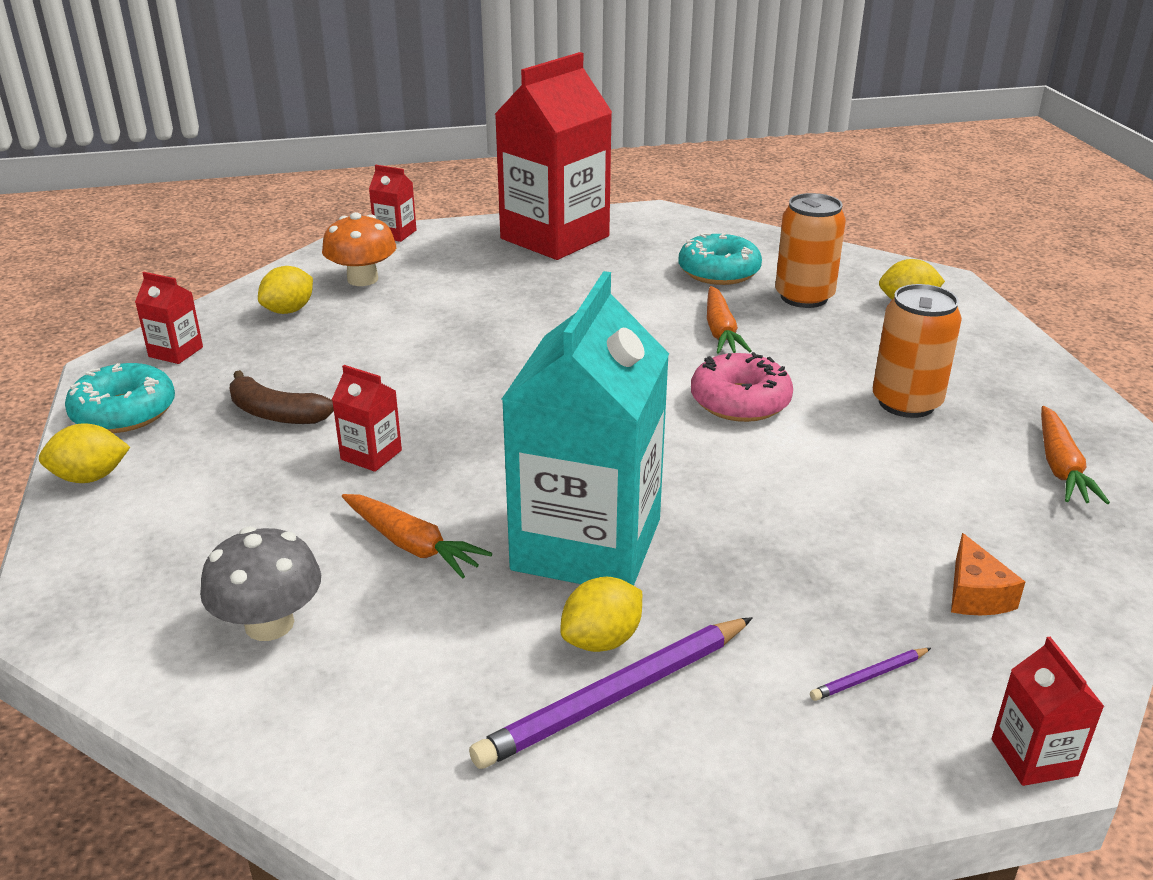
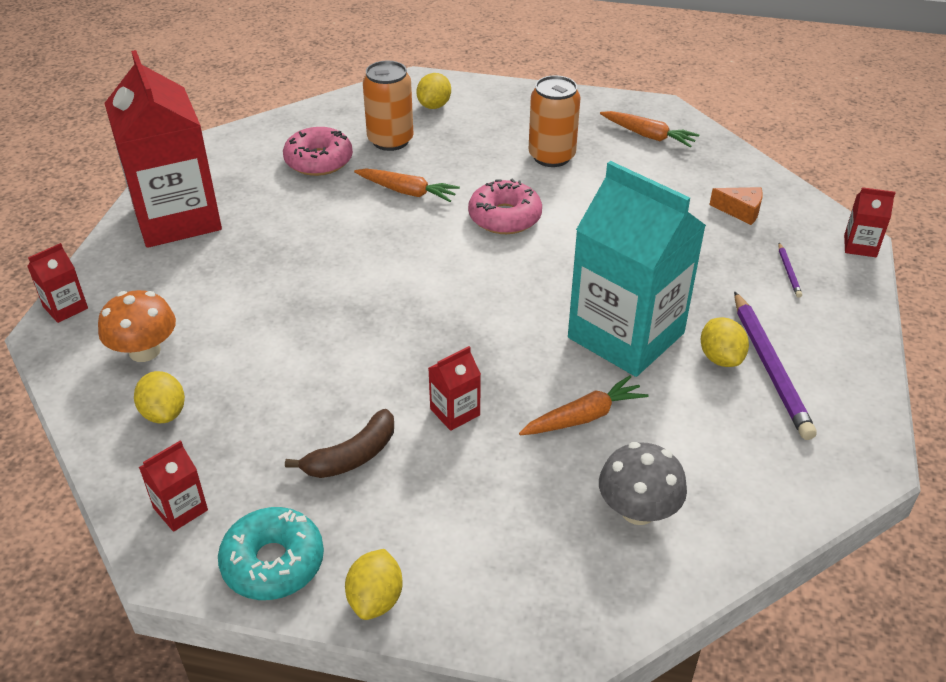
camera: 65 degrees left, 10 degrees up
(719, 272) = (319, 161): turquoise donut -> pink donut

